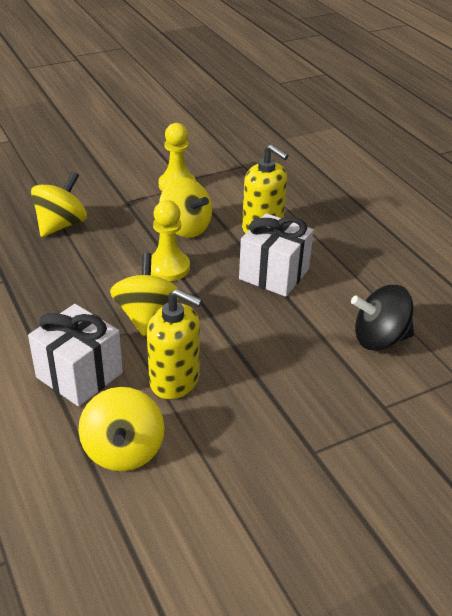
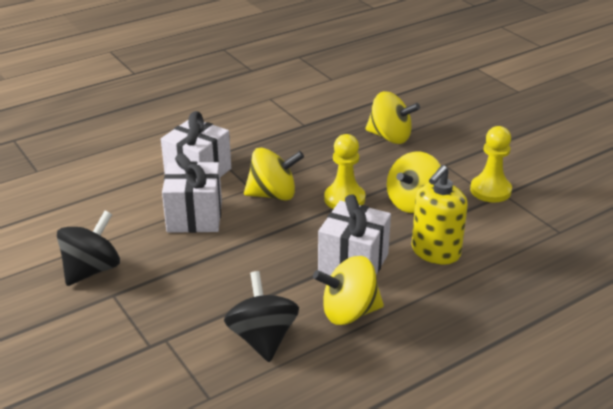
camera: 85 degrees right, 5 degrees down
(123, 450) = (121, 201): yellow spinning top -> yellow spinning top (349, 312)
(175, 380) = (194, 217): yellow soap dispenser -> white gift
(267, 474) = (92, 270): none -> black spinning top

